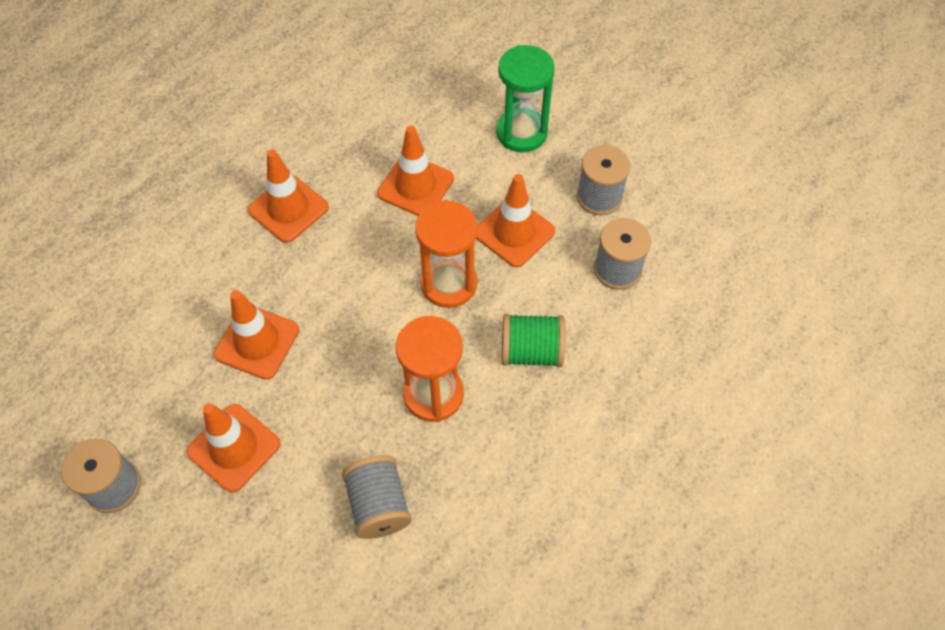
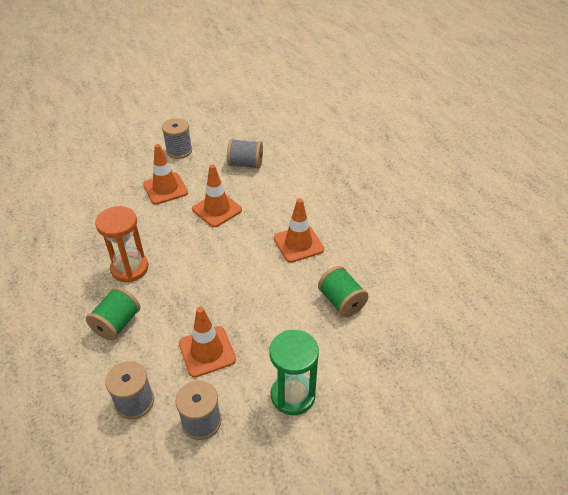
camera: 115 degrees right, 15 degrees down
(370, 131) = (341, 302): none -> green spool
(378, 505) = (92, 228): grey spool -> grey spool (245, 164)
(415, 186) = (279, 310): orange traffic cone -> none
(448, 284) = (193, 301): orange hourglass -> none

